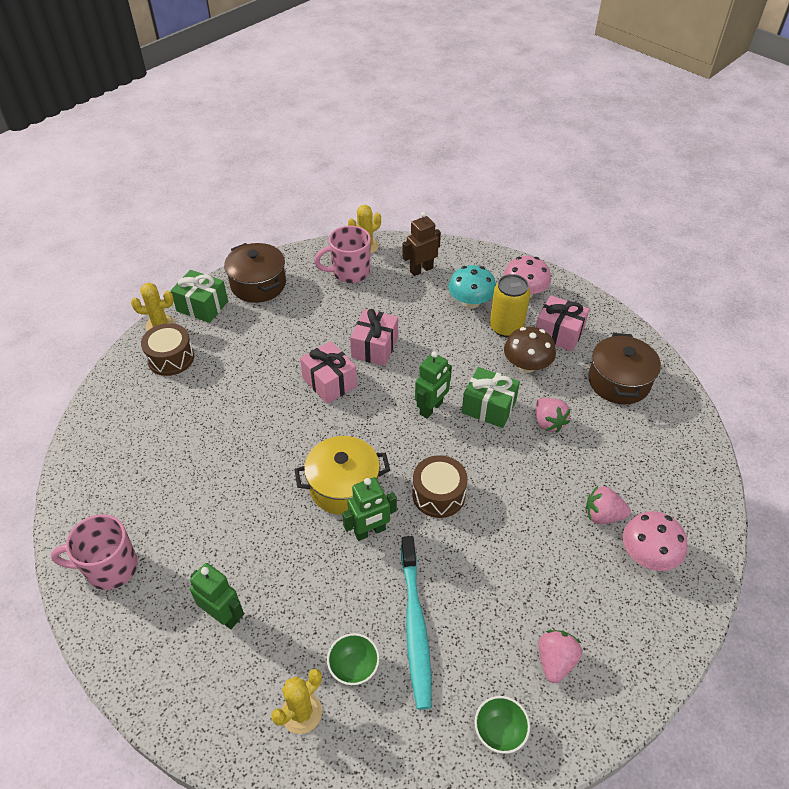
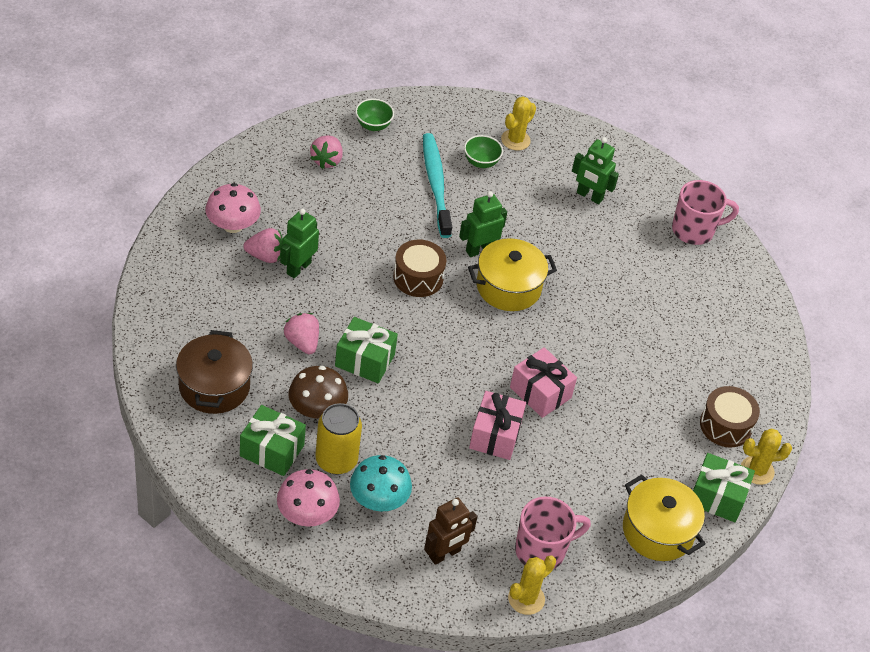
camera: 170 degrees right, 0 degrees up
(258, 284) = (658, 531): brown pot -> yellow pot
(431, 408) = (426, 360): green robot -> green robot (298, 268)
(559, 333) = (272, 450): pink gift -> green gift

